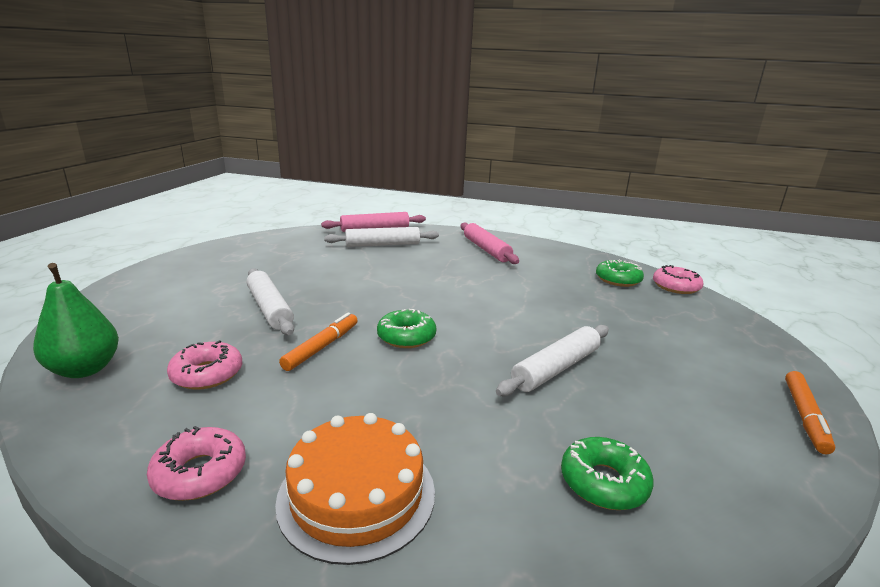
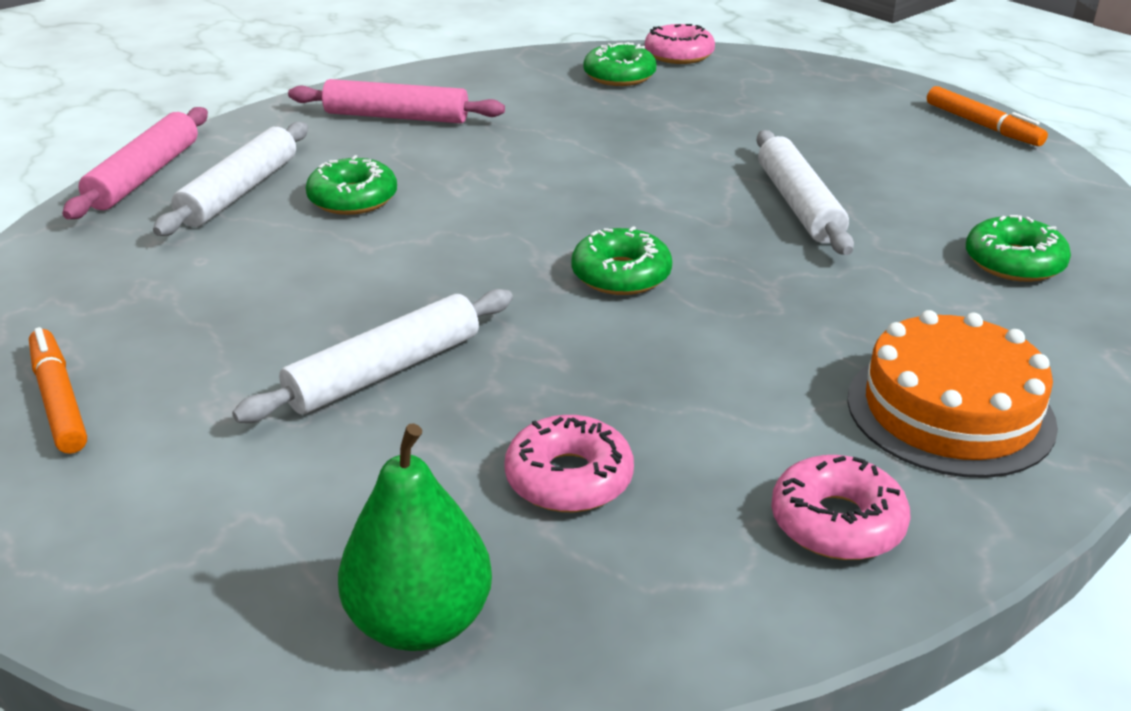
camera: 55 degrees left, 10 degrees up
(270, 308) = (384, 371): white rolling pin -> white rolling pin turned 45 degrees counterclockwise
(321, 347) = (583, 353): orange marker -> orange marker (59, 400)
(403, 263) = (353, 199): none -> green donut

